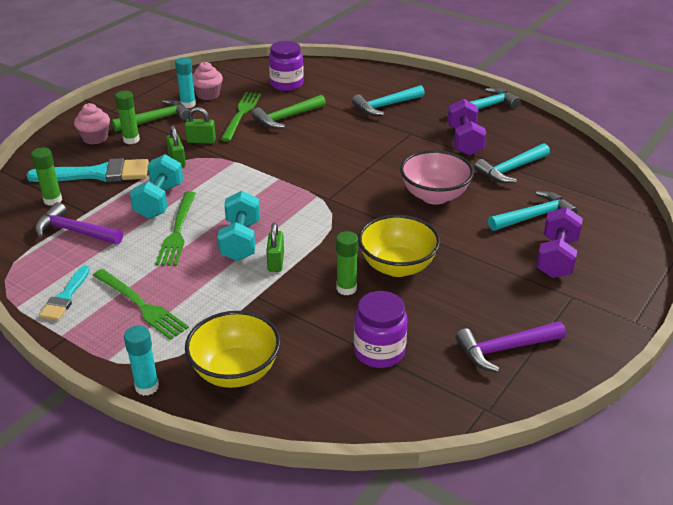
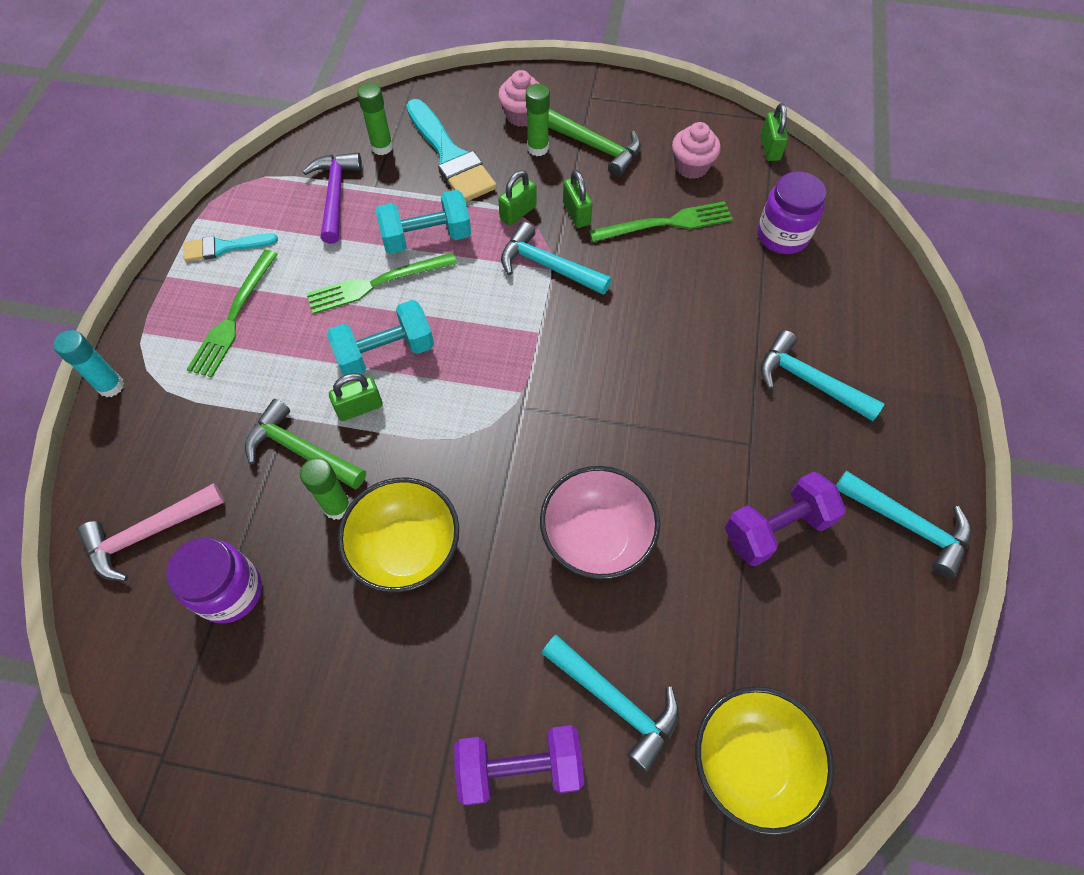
camera: 65 degrees right, 25 degrees up
(188, 104) = (654, 159): turquoise glue stick -> none
(222, 69) = (770, 148): none -> green padlock
(235, 371) = (154, 455): yellow bowl -> yellow bowl (750, 762)
(287, 117) = (692, 276): green hammer -> green hammer (301, 450)
(304, 386) = (148, 533): none -> pink hammer
(505, 349) = (282, 749): purple hammer -> none
(511, 169) = (732, 626): turquoise hammer -> turquoise hammer (548, 266)

